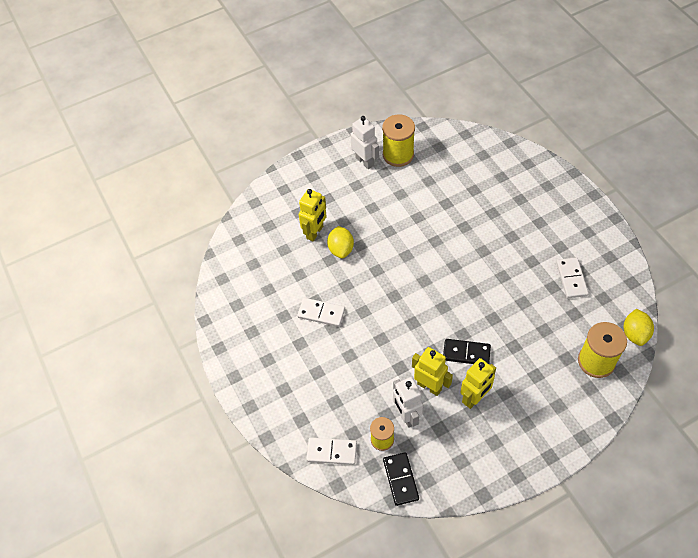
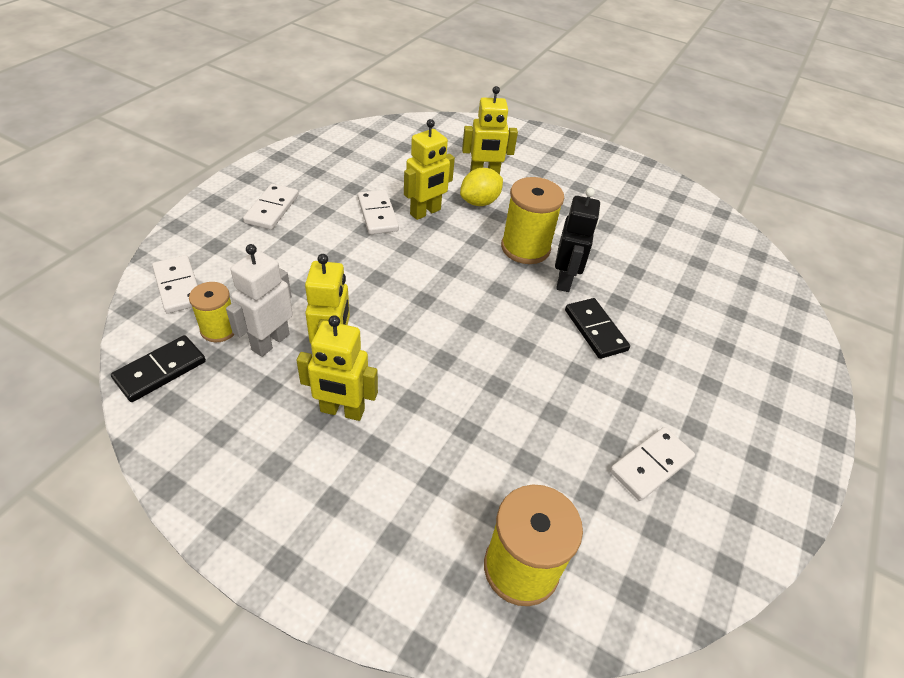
camera: 50 degrees right, 10 degrees down
(281, 373) = (272, 209): none -> white domino
(334, 285) = (425, 212): none -> yellow robot
(365, 161) = (618, 183): white robot -> none
(398, 155) = (657, 205): yellow spool -> yellow spool (525, 248)
(435, 243) = (565, 280): none -> black robot
(466, 353) = (414, 374): black domino -> black domino (595, 330)
(635, 334) = (627, 617): yellow lemon -> none

